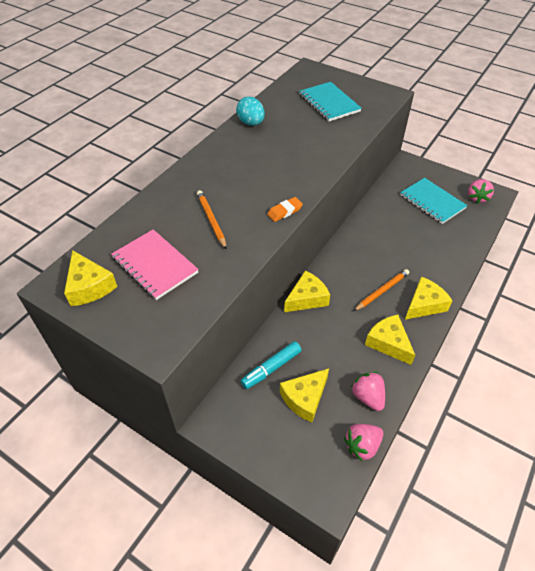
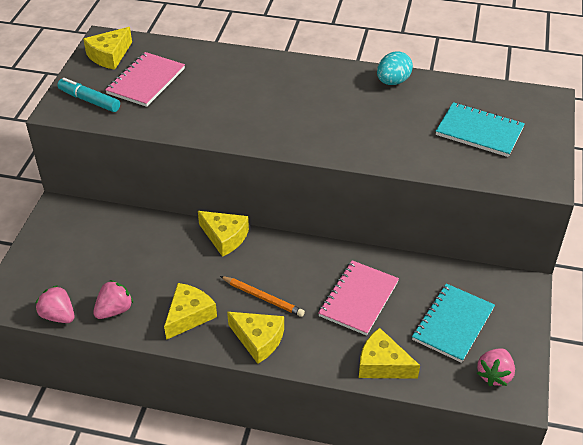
camera: 70 degrees right, 5 degrees down
(211, 220) = (218, 96): orange pencil -> none
(271, 368) = (126, 232): turquoise marker -> turquoise marker (89, 100)
(285, 211) = (255, 140): orange eraser -> none
(304, 398) = (99, 263): yellow cheese -> yellow cheese (382, 364)
(329, 103) = (479, 131): turquoise notebook -> turquoise notebook turned 75 degrees clockwise
(398, 239) = (358, 299): none -> pink notebook
(477, 198) = (494, 375): pink strawberry -> pink strawberry turned 60 degrees counterclockwise

